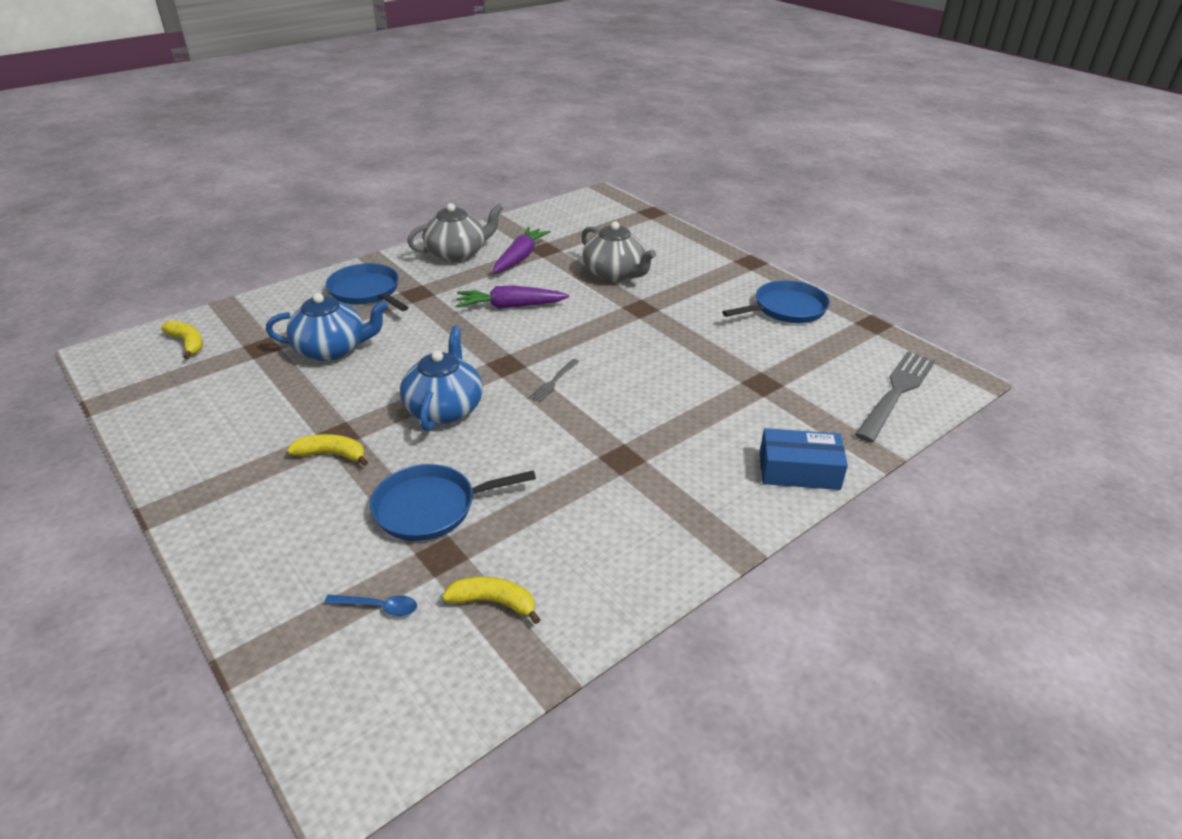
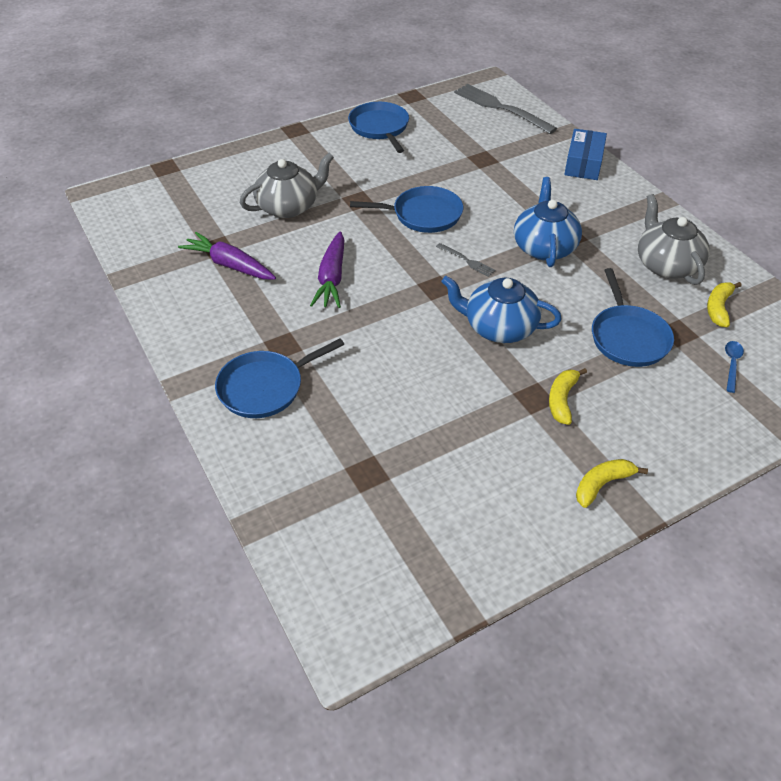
camera: 80 degrees left, 10 degrees up
(187, 343) = (343, 549): yellow banana -> yellow banana (602, 484)
(332, 349) = (385, 410): blue teapot -> blue teapot (544, 247)
(457, 253) = (198, 312): grey teapot -> grey teapot (666, 265)
(628, 349) = (423, 215): none -> blue pan

